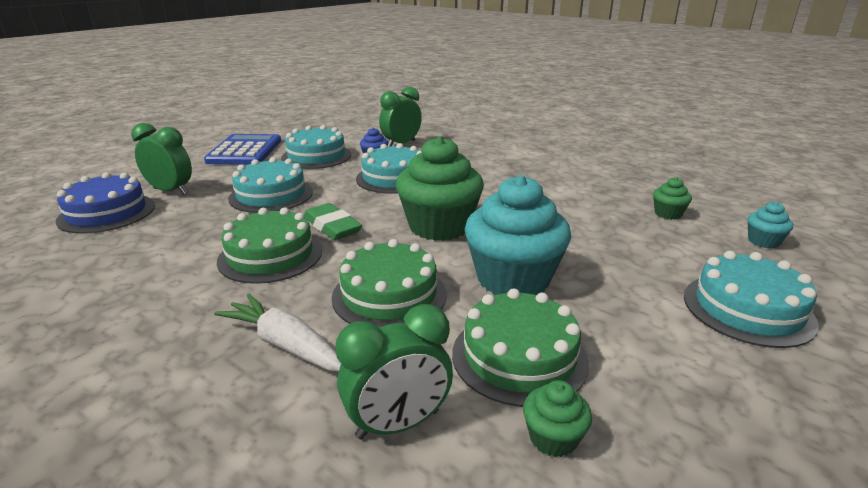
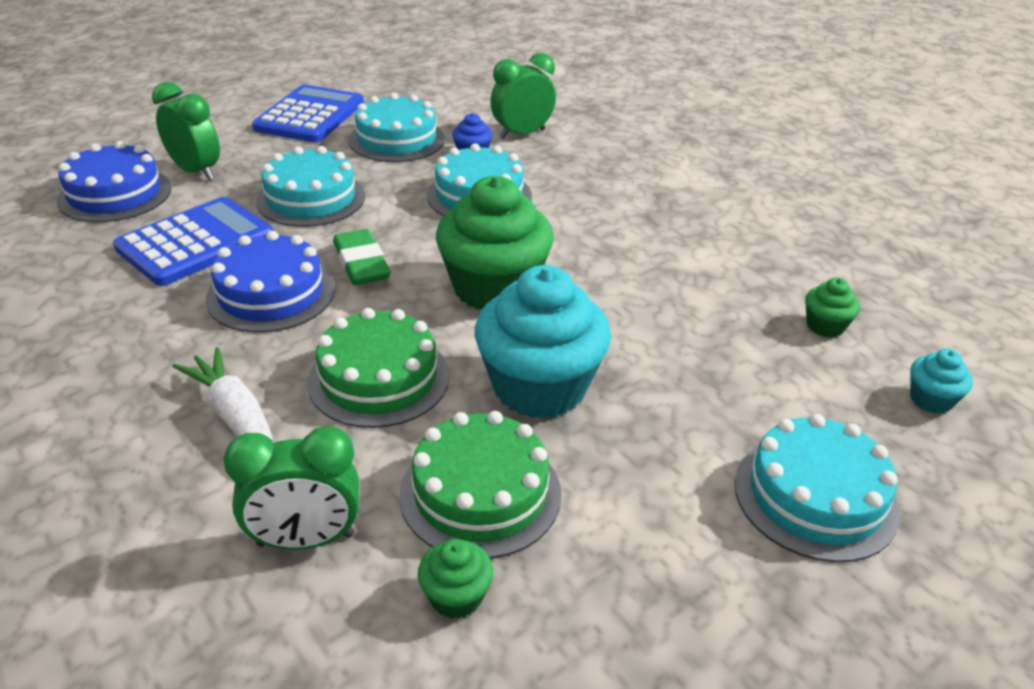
camera: 15 degrees right, 10 degrees up
(191, 233) = (196, 242): none -> blue calculator
(270, 255) = (271, 294): green cake -> blue cake

